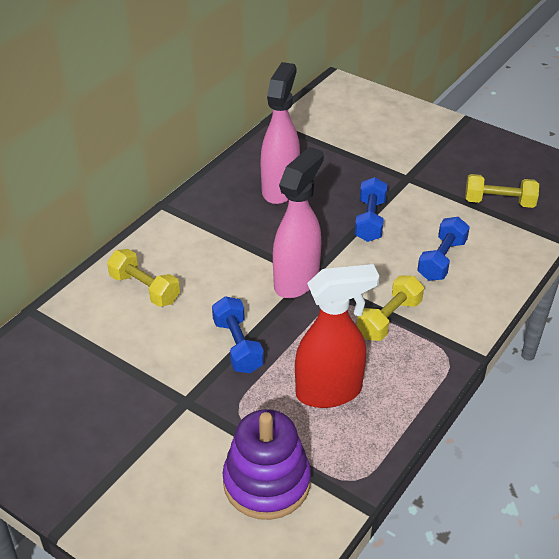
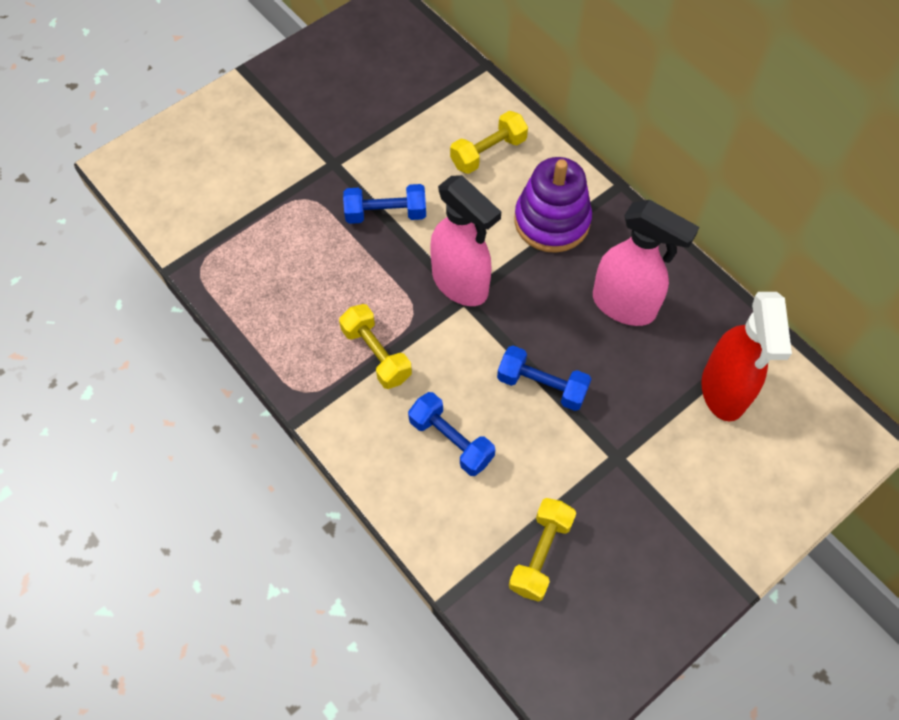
camera: 105 degrees right, 20 degrees up
(266, 482) = (225, 204): purple stacking toy -> purple stacking toy (552, 221)
(329, 392) = (301, 274): red spray bottle -> red spray bottle (723, 391)

